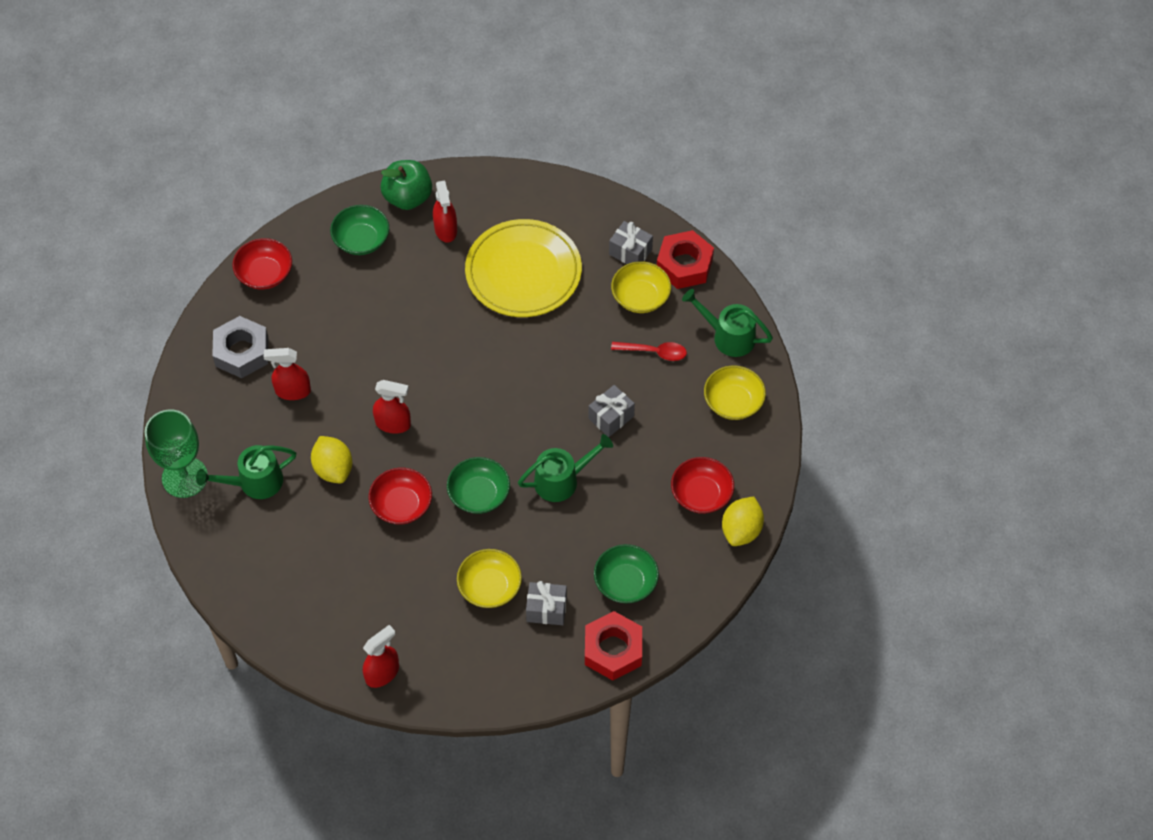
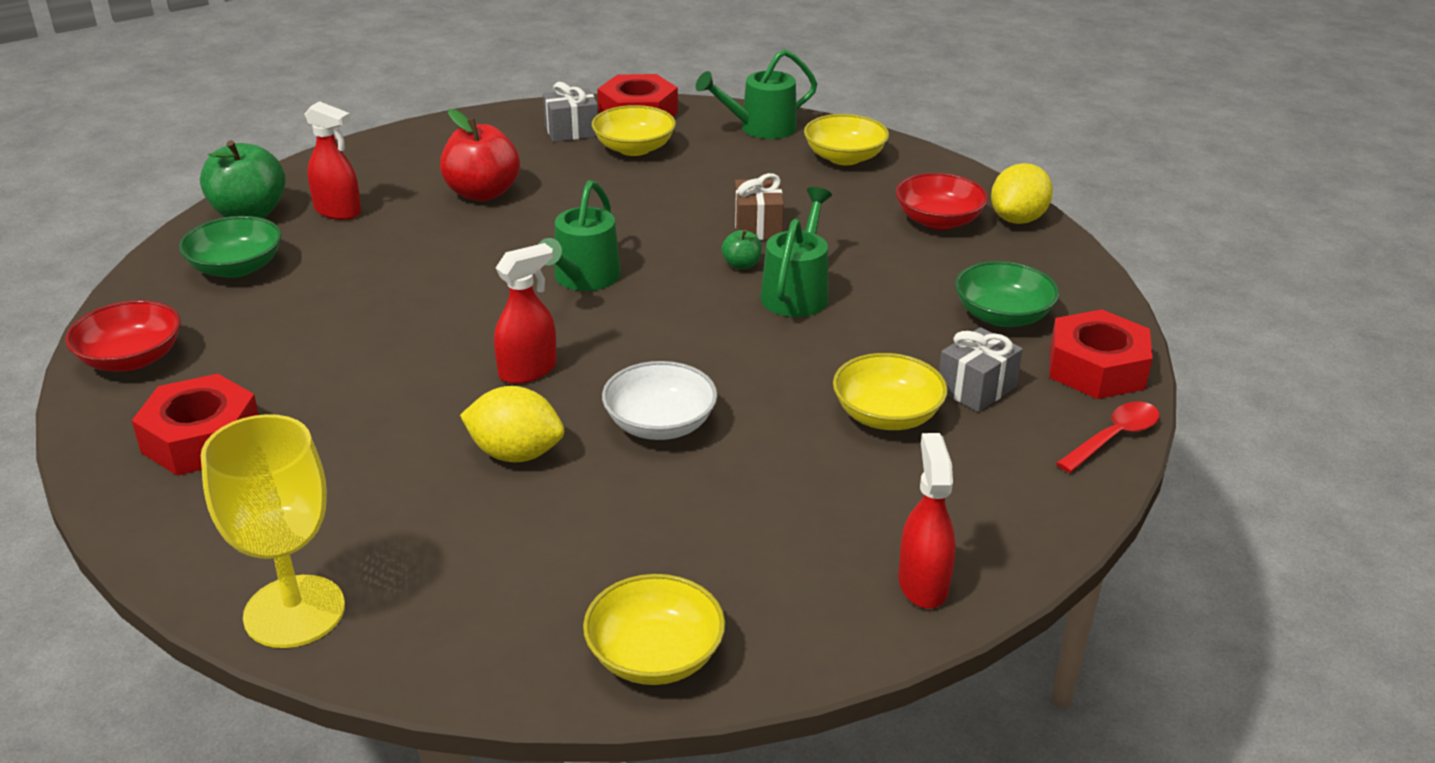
camera: 50 degrees left, 25 degrees down
(184, 477) = (294, 611): green goblet -> yellow goblet
(242, 352) = (201, 439): grey nut -> red nut
(254, 482) = (420, 541): green watering can -> green watering can (583, 279)
(263, 610) = (655, 656): none -> yellow bowl
(292, 391) = (339, 426): red spray bottle -> none
(401, 505) = (660, 424): red bowl -> white bowl
(479, 494) = (732, 357): green bowl -> none
(523, 272) = (482, 193): yellow plate -> red apple
(565, 438) = (741, 265): none -> green apple
(611, 417) = (758, 227): grey gift -> brown gift
(654, 352) = (714, 170): red spoon -> red spoon (1114, 437)
(741, 530) = (1018, 219): yellow lemon -> yellow lemon turned 60 degrees clockwise

